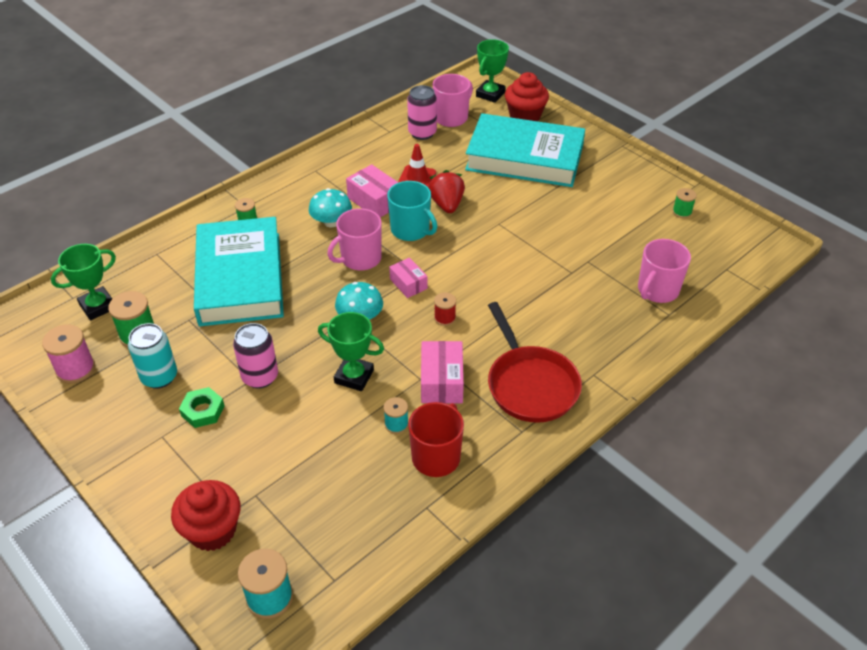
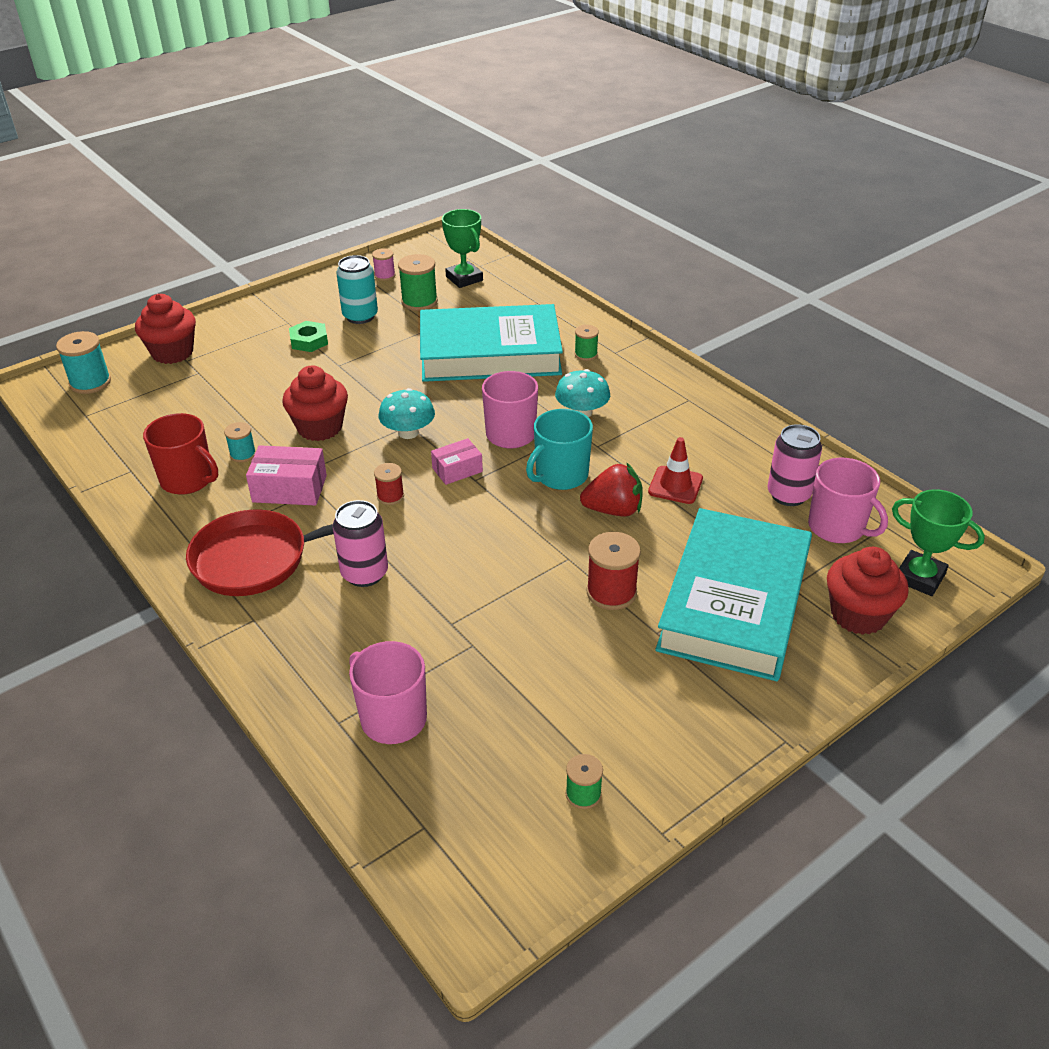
camera: 95 degrees right, 5 degrees down
(75, 369) = (385, 276): pink spool -> pink spool, size x0.60
(260, 377) = (340, 370): pink can -> pink can (365, 573)
(354, 376) = (320, 427): green trophy -> red cupcake
(375, 201) = (623, 447): pink box -> none
(527, 204) = (611, 592): none -> red spool

